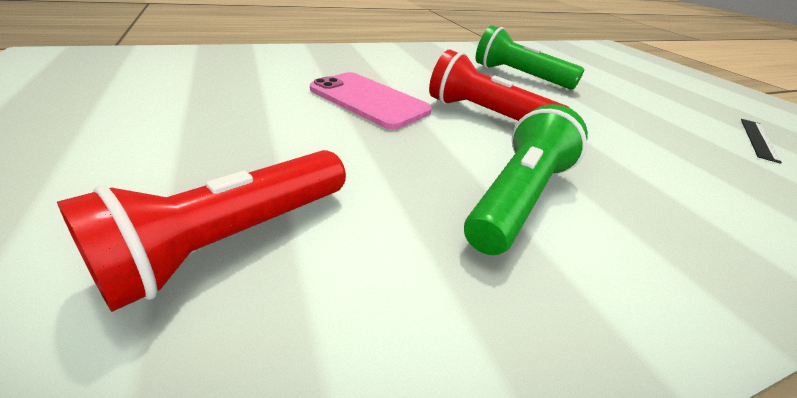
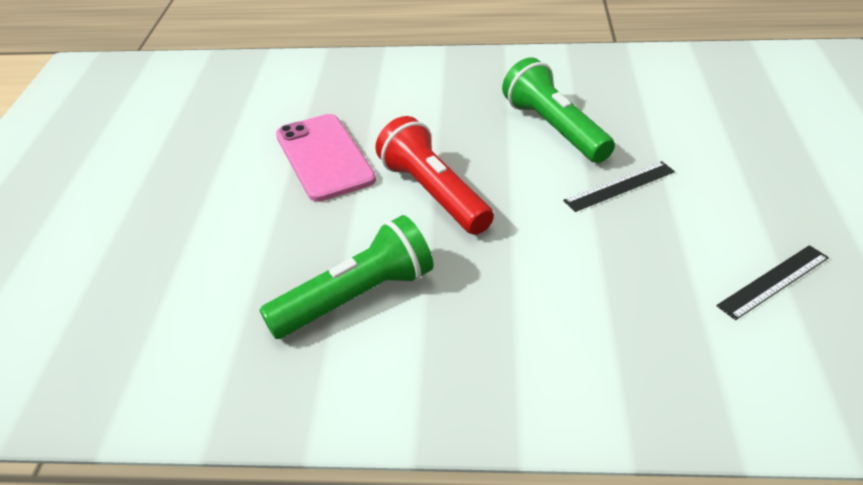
camera: 30 degrees right, 5 degrees up
(232, 240) = (128, 287): red flashlight -> none
(599, 101) = (619, 186): none -> black ruler

